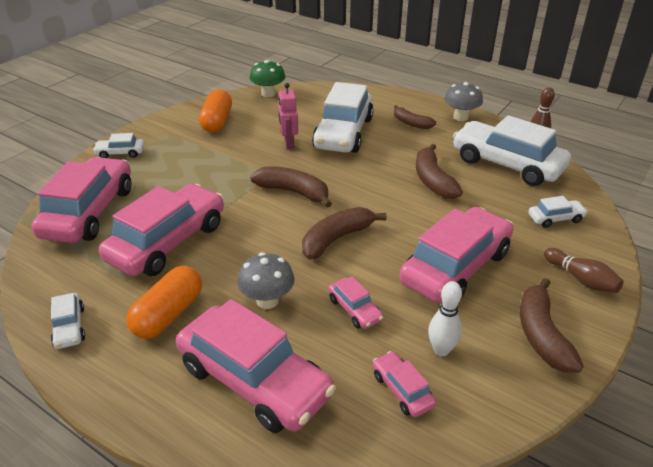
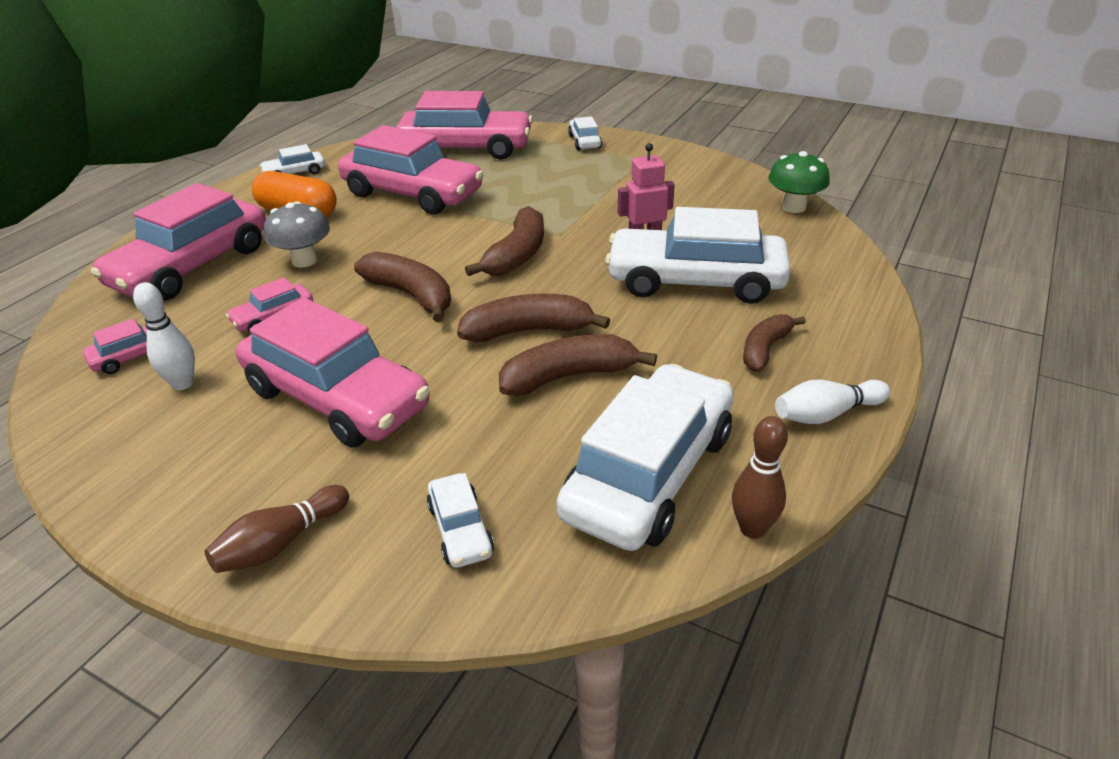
camera: 85 degrees right, 0 degrees up
(217, 122) = (684, 182): orange capsule -> none
(460, 117) = (826, 414): grey mushroom -> white bowling pin
(541, 334) = (174, 478): brown banana -> brown banana (529, 331)

